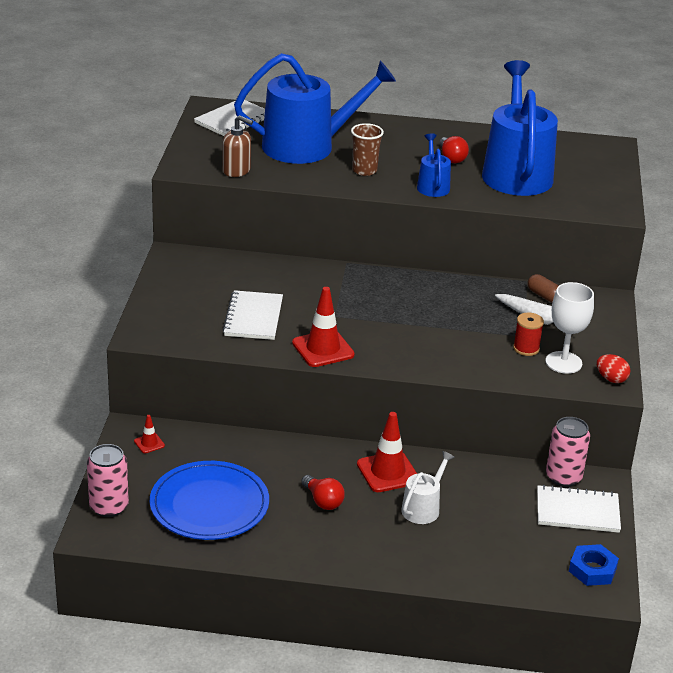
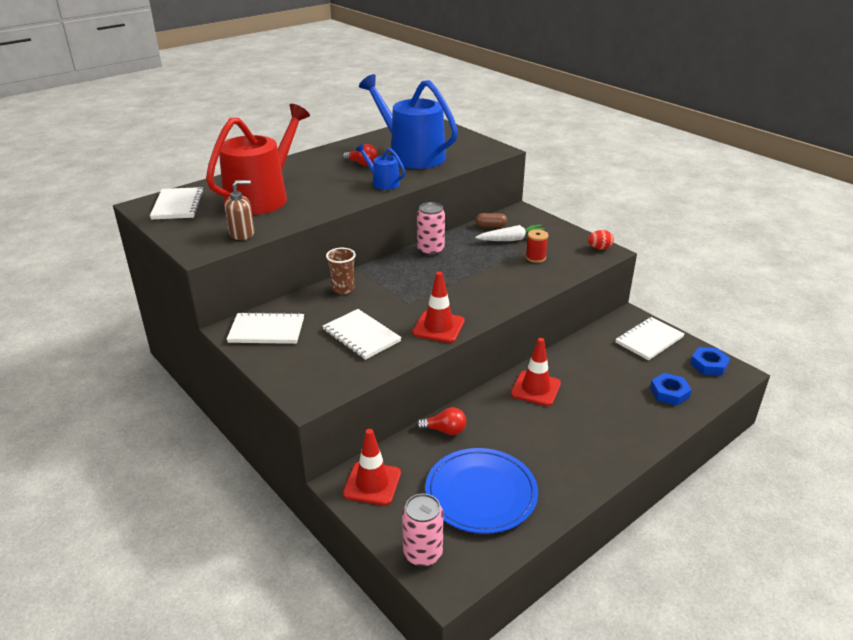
camera: 45 degrees left, 0 degrees up
(149, 443) = (372, 483): red traffic cone -> red traffic cone, size x2.06
(195, 270) = (266, 330): none -> white notebook
(307, 146) = (262, 197): blue watering can -> red watering can
(323, 501) = (535, 434): red light bulb -> red light bulb (444, 430)
(364, 170) = (326, 193): brown cup -> brown cup (343, 289)
(423, 508) = (588, 395): white watering can -> none
(502, 559) = (669, 393): none -> blue nut
(563, 362) = (565, 254): white goblet -> none
(563, 477) = (612, 327): pink can -> pink can (430, 250)

